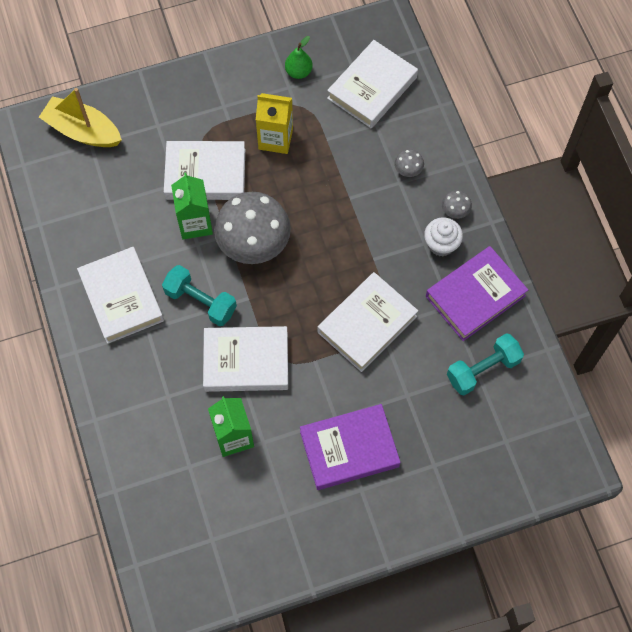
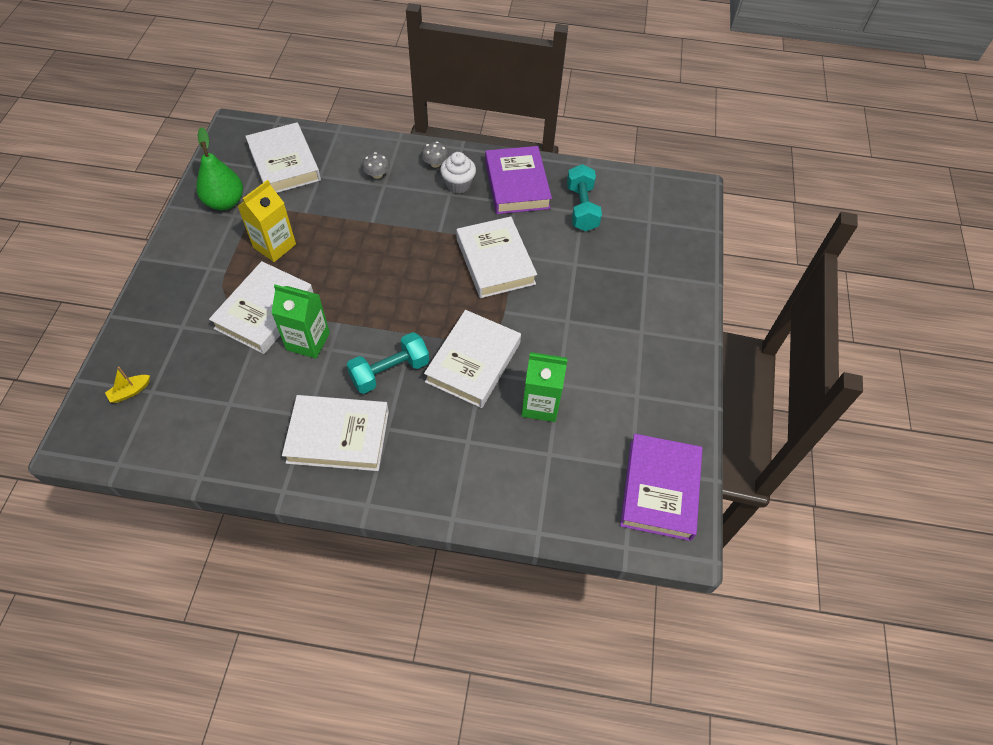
camera: 65 degrees left, 10 degrees down
(83, 131) = (130, 392): yellow boat -> yellow boat, size x0.44
(254, 243) = (362, 305): grey mushroom -> none
(298, 72) = (225, 202): green pear -> green pear, size x1.57
(349, 449) = (600, 323): purple book -> purple book (659, 489)

